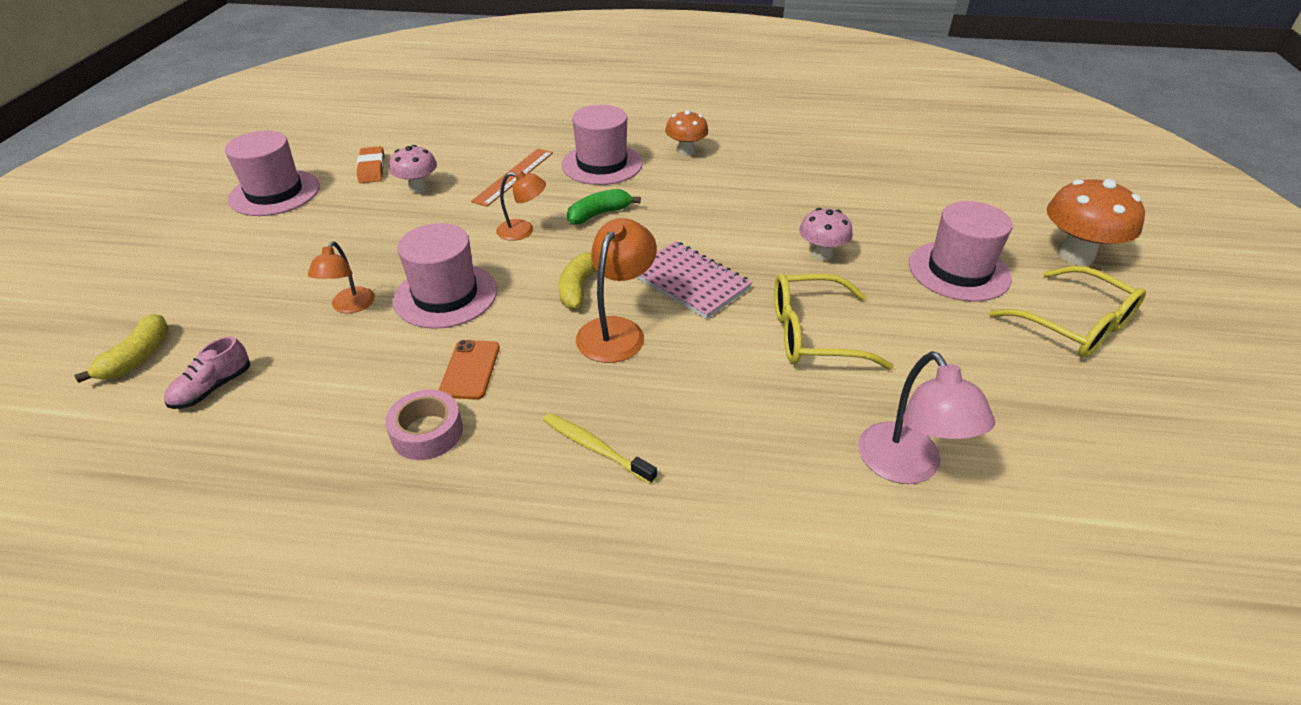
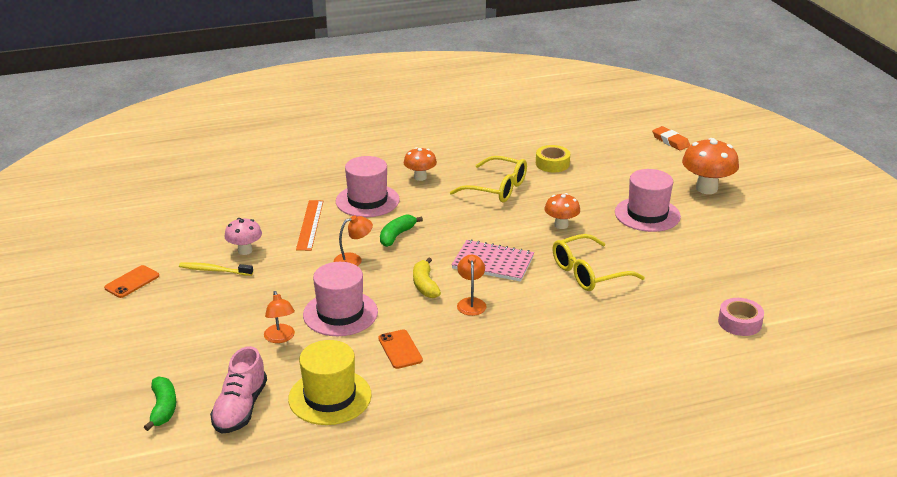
camera: 25 degrees left, 10 degrees down
(138, 357) = (163, 408): yellow banana -> green banana
(212, 388) = (240, 408): pink shoe -> pink shoe, size x1.56
(275, 193) = (132, 282): pink hat -> orange phone
(324, 410) = (330, 397): none -> yellow hat
(372, 169) = (192, 245): orange eraser -> orange eraser (670, 141)
(427, 432) = (406, 388): pink tape -> pink tape (739, 322)
(595, 448) = (512, 365): yellow toothbrush -> yellow toothbrush (214, 270)
(616, 330) = (471, 303): orange lamp -> orange lamp, size x0.64
(821, 254) = (561, 225): pink mushroom -> orange mushroom
(865, 171) = (552, 164): none -> yellow tape
(907, 467) = (680, 324): pink lamp -> none
(1074, 325) = (725, 229): yellow glasses -> yellow glasses (497, 188)

